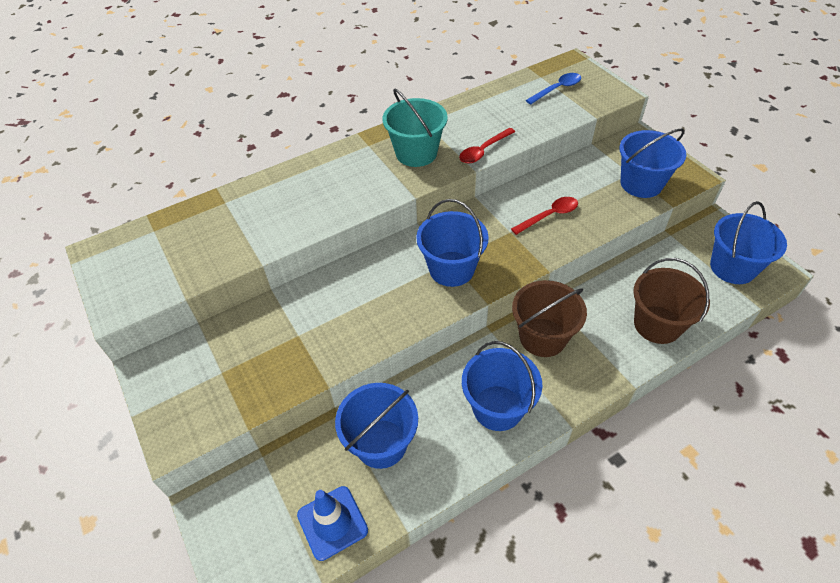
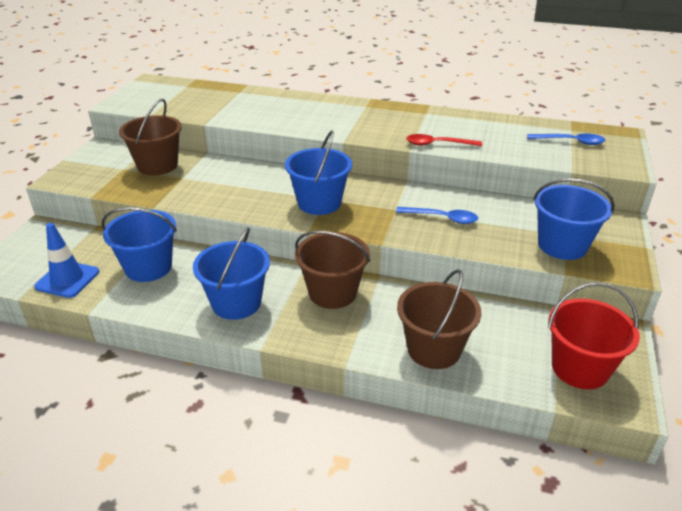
camera: 45 degrees right, 15 degrees down
(250, 341) = (157, 165): none -> brown bucket
(416, 153) = (388, 123): turquoise bucket -> none
(549, 216) = (442, 218): red spoon -> blue spoon
(732, 267) = (580, 368): blue bucket -> red bucket

